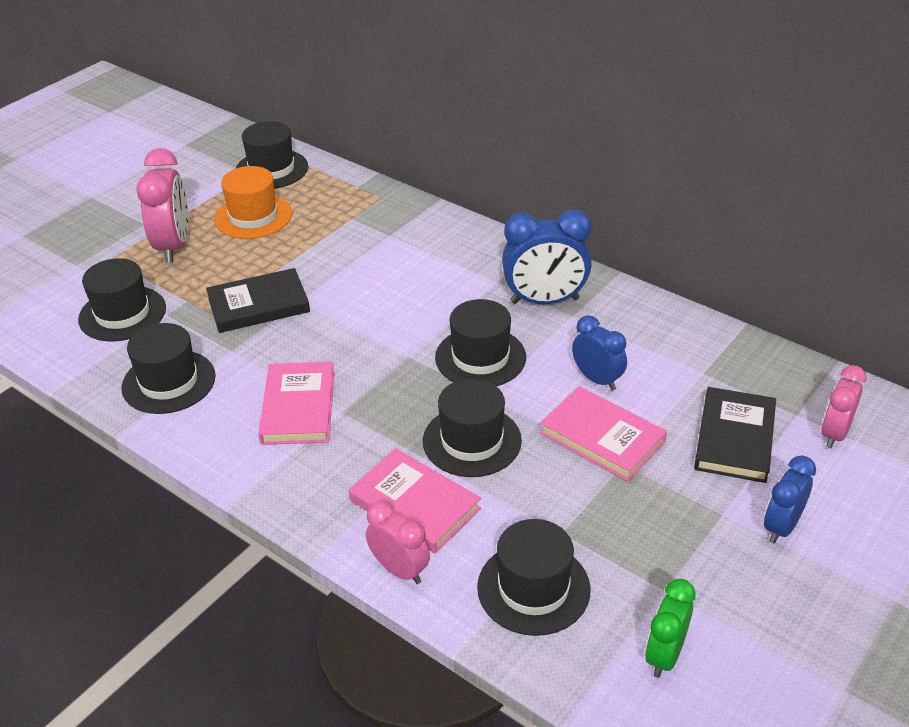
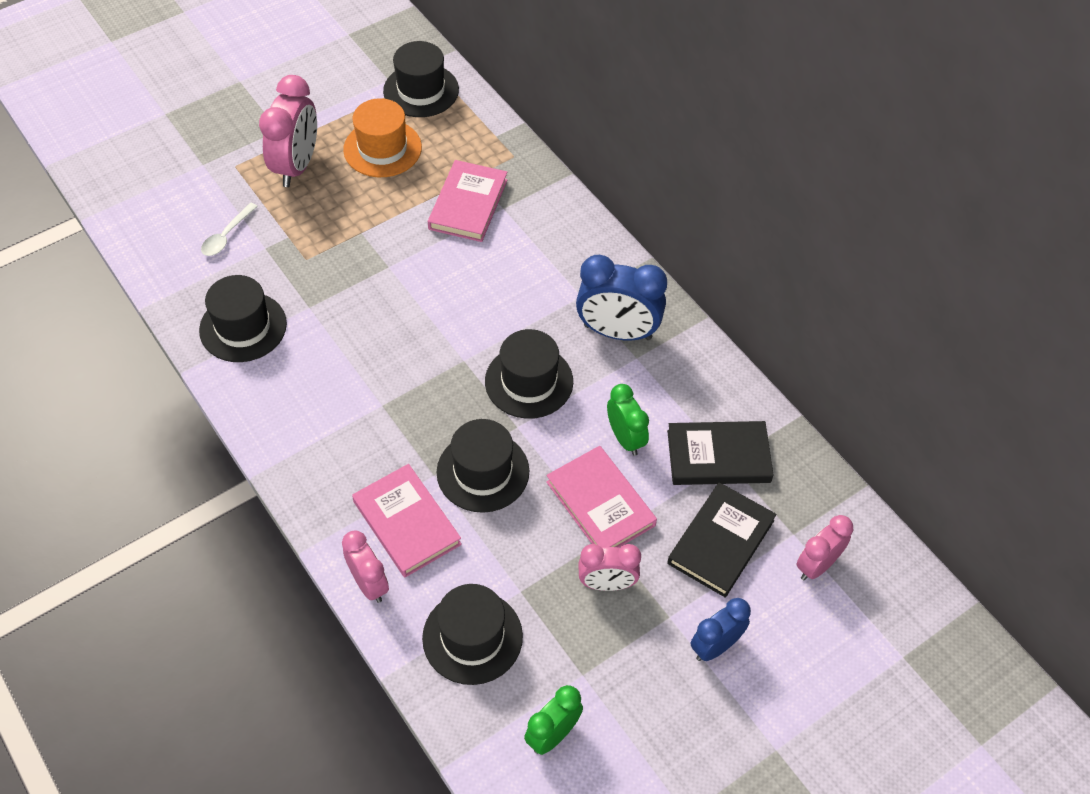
camera: 15 degrees right, 15 degrees up
(122, 314) = (226, 236): black hat -> white spoon
(258, 305) = (350, 261): black book -> black book (718, 456)
(298, 407) = (345, 389): pink book -> pink book (468, 204)
(597, 379) = (625, 438): blue clock -> green clock
(645, 502) = (607, 584): none -> pink clock

